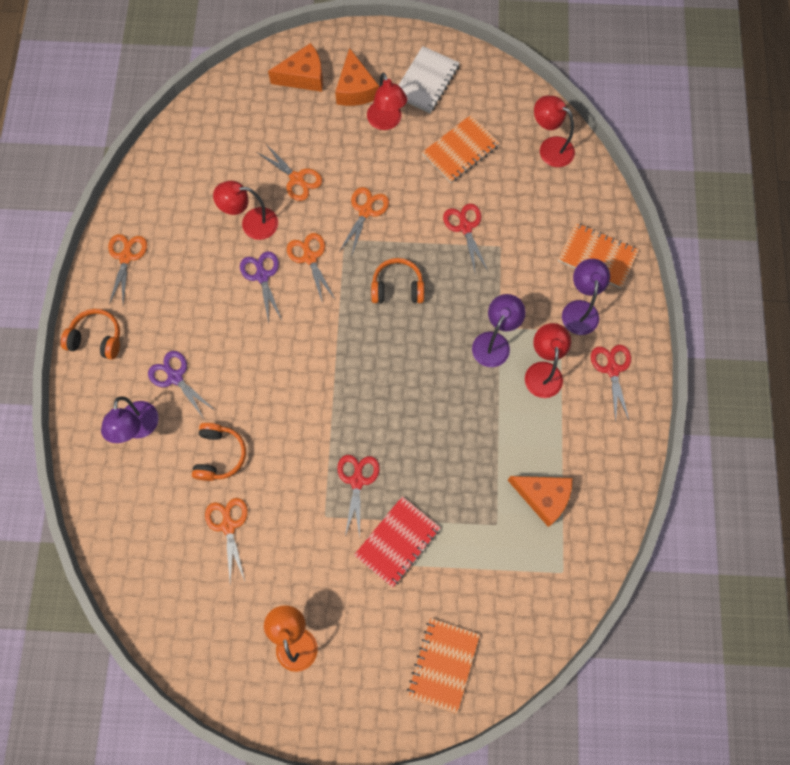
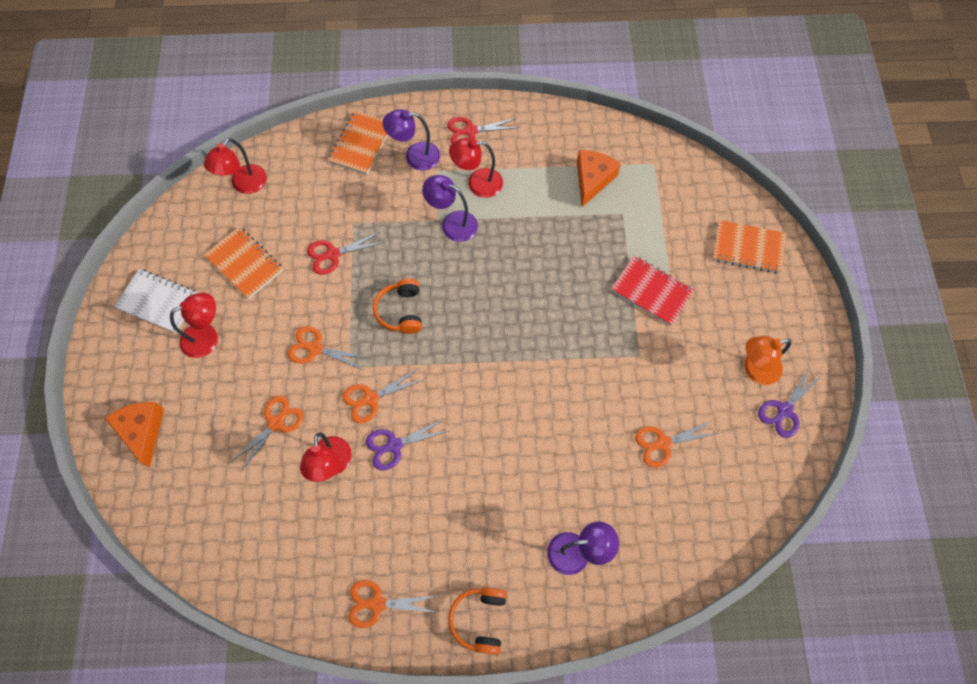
camera: 95 degrees left, 5 degrees down
(175, 377) = (516, 521): purple scissors -> purple scissors (784, 410)
(219, 455) = (594, 462): orange headphones -> none
(355, 89) = (163, 373): orange cheese -> none
(357, 481) = (601, 330): red scissors -> none

